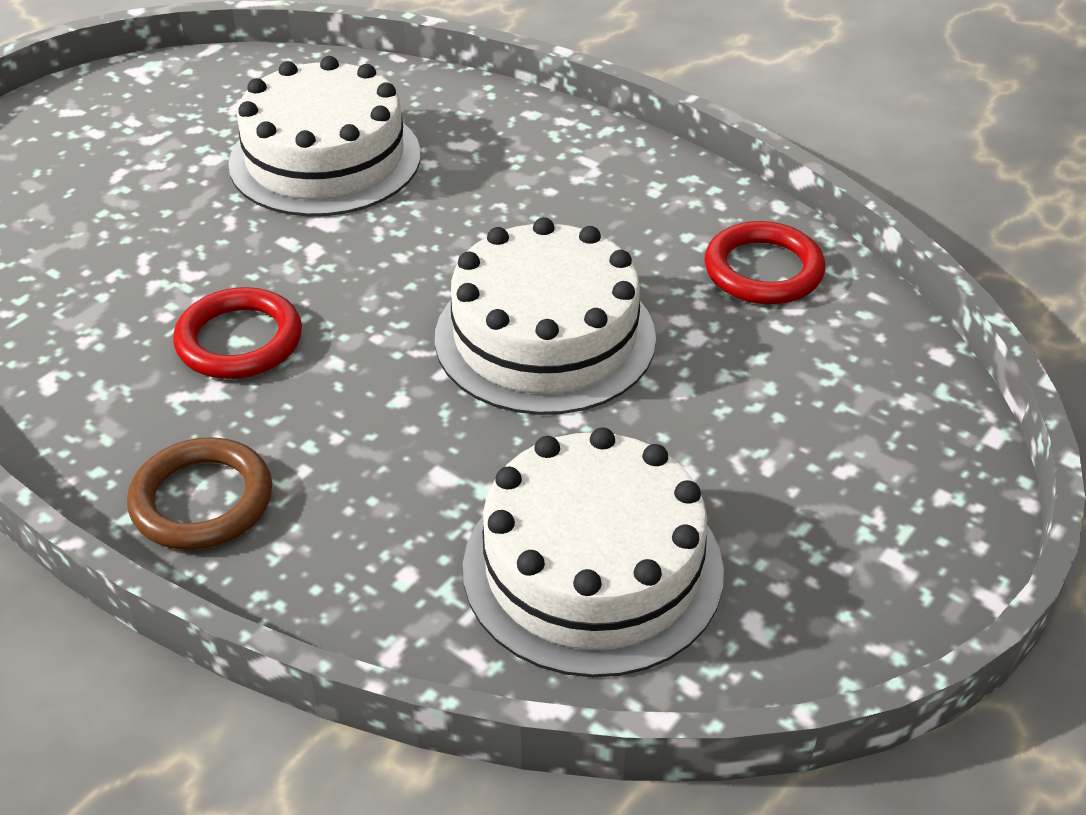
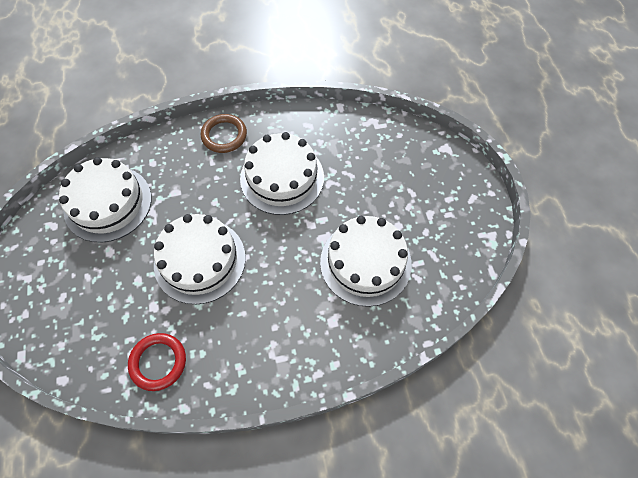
camera: 130 degrees right, 20 degrees up
(239, 340) = (282, 178): red ring -> white cake

